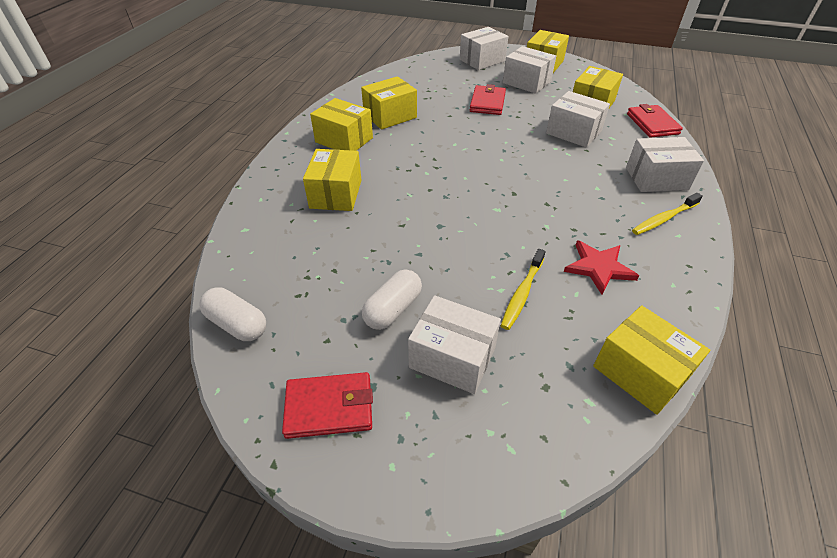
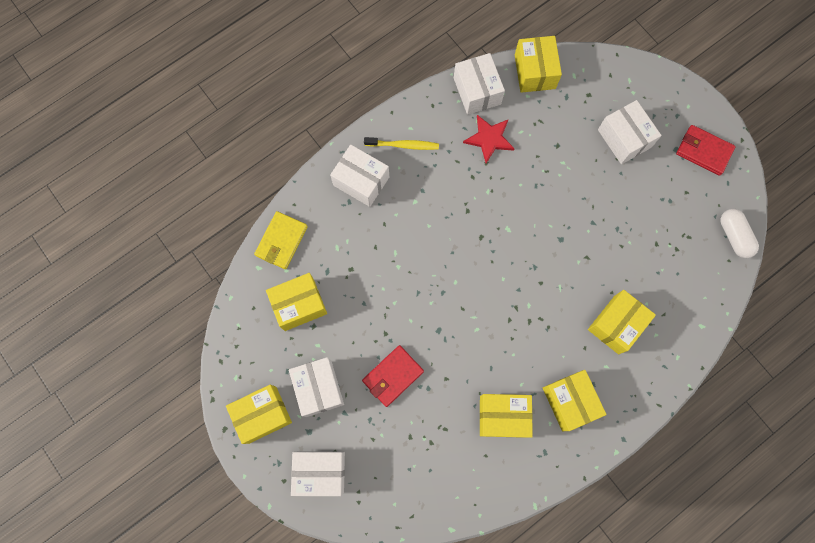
camera: 145 degrees left, 30 degrees up
(393, 309) = (637, 189): white capsule -> none
(522, 293) = (553, 151): yellow toothbrush -> none
(573, 132) = (361, 276): white box -> white box (477, 91)
(652, 124) = (281, 241): red wallet -> yellow wallet

